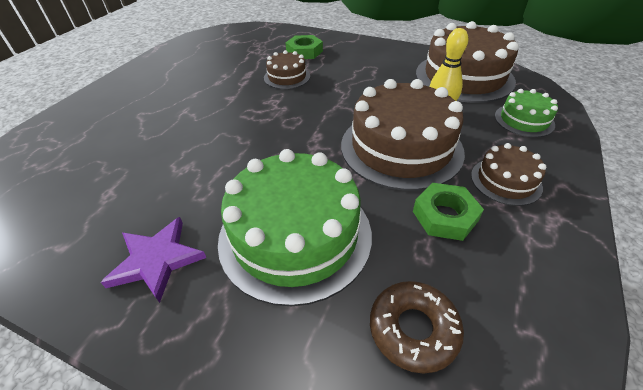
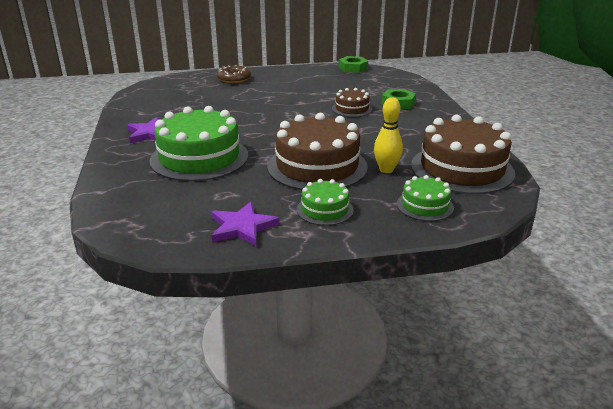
camera: 55 degrees right, 15 degrees down
(413, 329) = (165, 203): brown donut -> brown donut (234, 79)
(445, 216) = (261, 195): green nut -> green nut (353, 68)
(505, 181) = (325, 210): brown cake -> green cake
(523, 265) = (242, 227): none -> purple star

